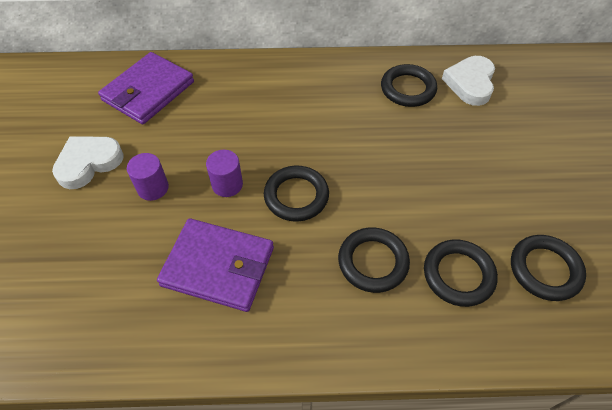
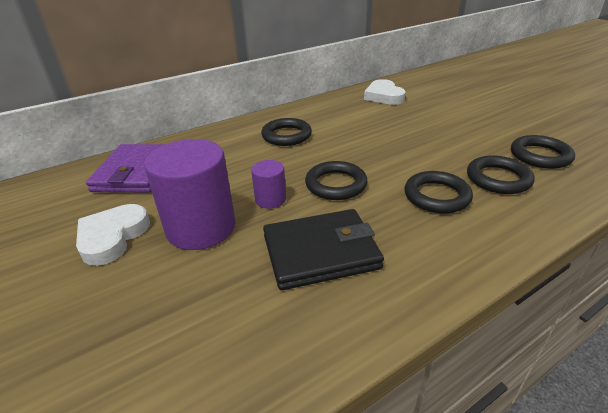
camera: 30 degrees left, 20 degrees down
(153, 188) = (201, 228): purple cylinder -> purple cylinder, size x2.02
(218, 266) = (321, 252): purple wallet -> black wallet
(408, 89) = (348, 109): black ring -> black ring (286, 135)

